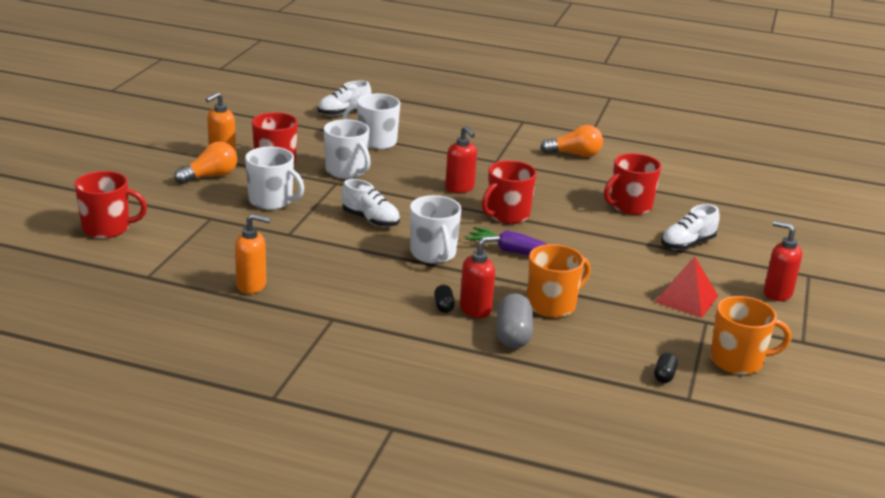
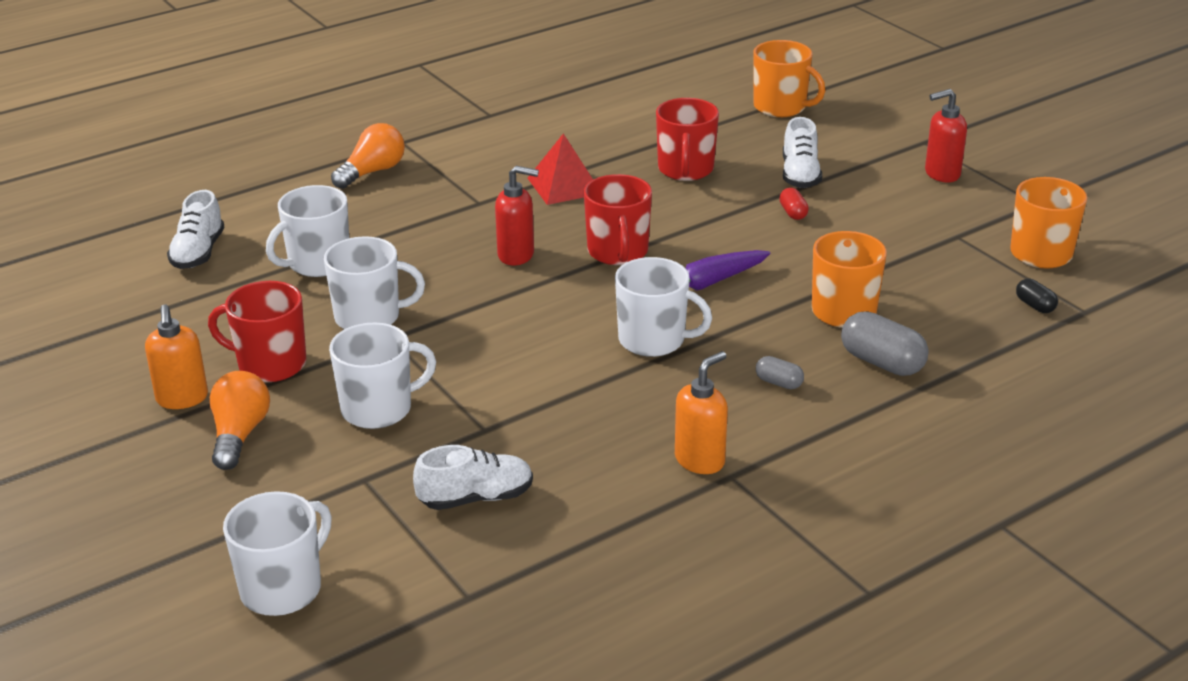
camera: 50 degrees left, 5 degrees up
(107, 228) = (283, 588): red mug -> white mug
(252, 285) = (587, 510): orange soap dispenser -> orange soap dispenser (700, 460)
(370, 220) = (521, 351): white shoe -> white shoe (476, 498)
(443, 306) = (779, 383): black capsule -> grey capsule
(476, 309) = (806, 364): red soap dispenser -> none
(574, 154) = (528, 147): orange light bulb -> orange light bulb (372, 172)
(638, 255) = (793, 213): none -> red capsule
(686, 299) = (905, 226): red pyramid -> red pyramid (564, 185)
(760, 213) = (781, 107): none -> orange mug

